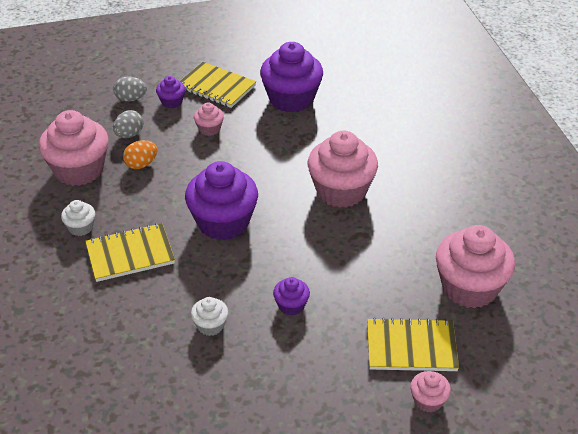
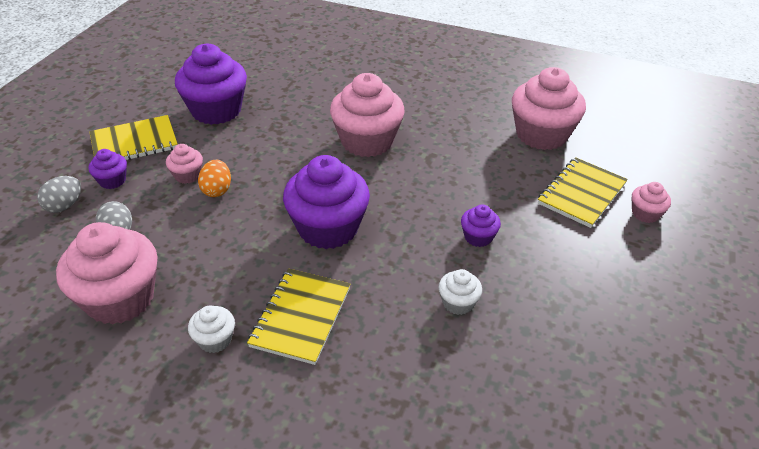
camera: 55 degrees left, 0 degrees up
(141, 164) = (176, 245): orange egg -> orange egg (217, 190)

